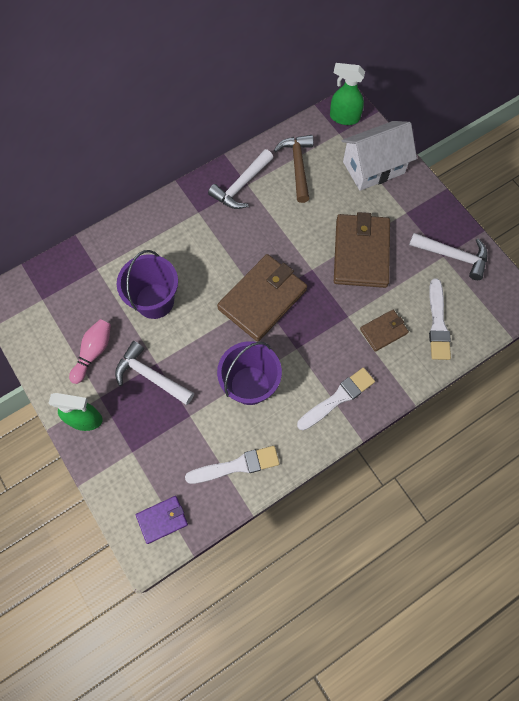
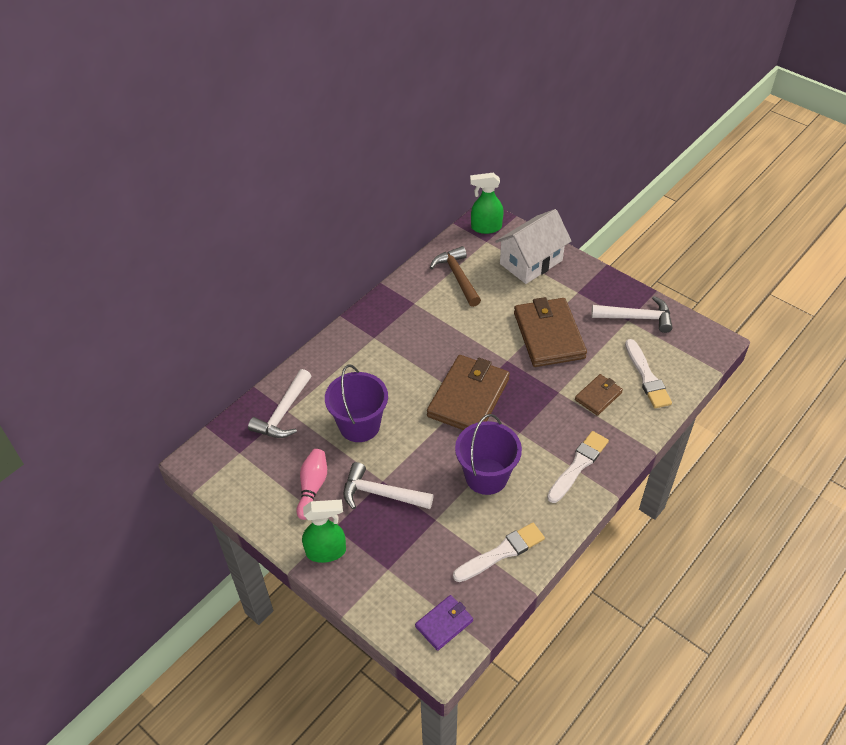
camera: 15 degrees left, 20 degrees down
(241, 186) = (408, 305): white hammer -> white hammer (283, 413)

